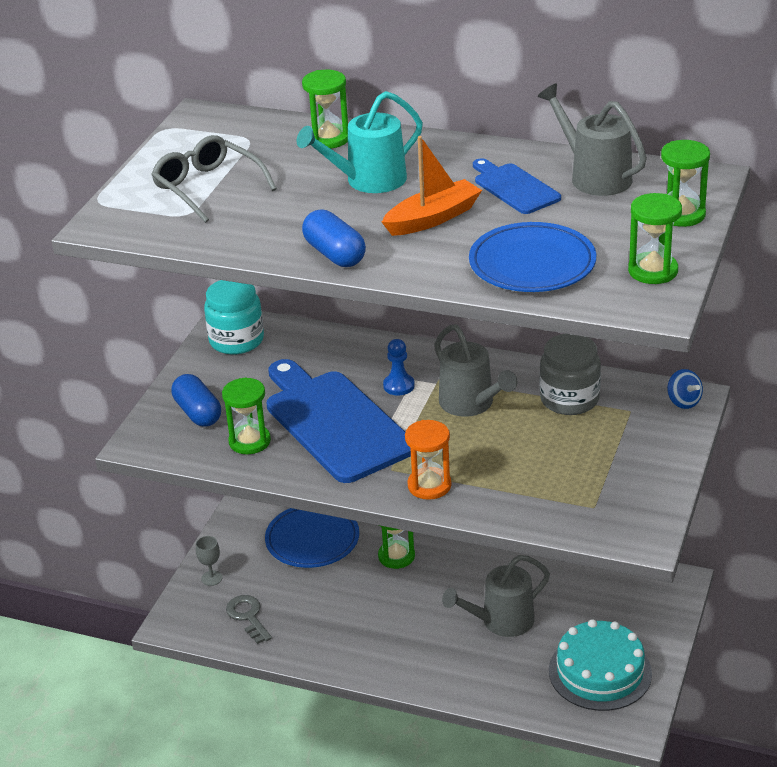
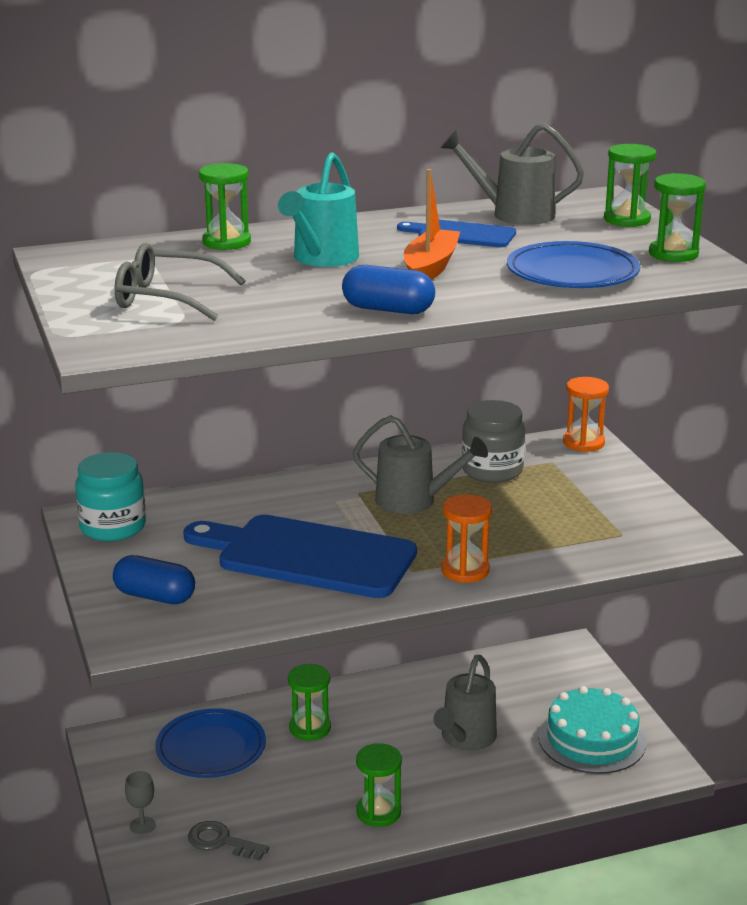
camera: 40 degrees left, 10 degrees down
(249, 441) = (244, 599): green hourglass -> green hourglass (378, 812)
(399, 386) = (328, 509): blue pawn -> none
(683, 402) = (583, 443): blue spinning top -> orange hourglass

